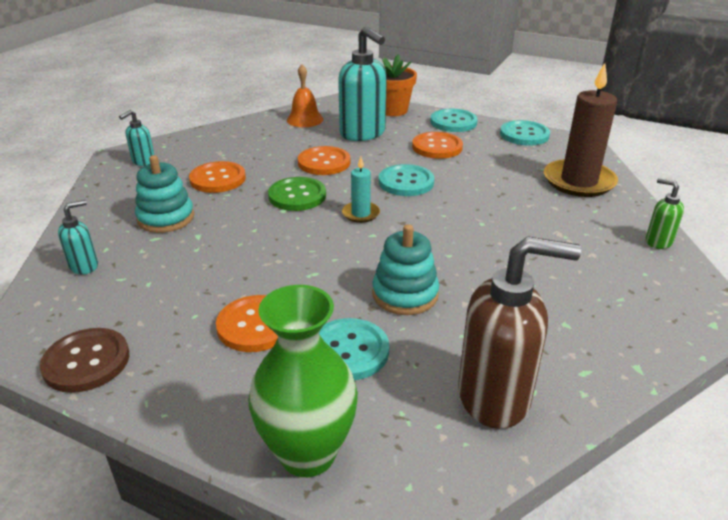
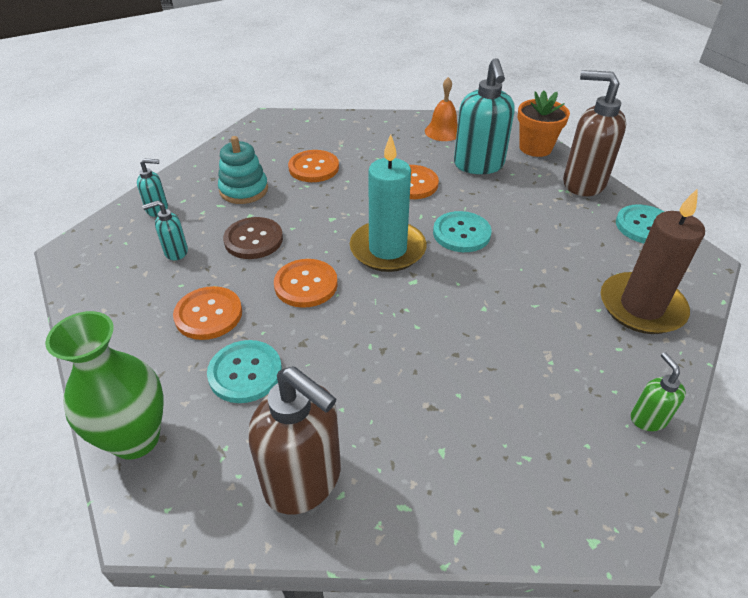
camera: 35 degrees right, 10 degrees up
(86, 362) = (89, 287): brown button -> brown button (253, 240)
(143, 162) = (278, 130): turquoise soap dispenser -> turquoise soap dispenser (175, 252)
(297, 196) = (356, 209): green button -> none
(361, 214) = (387, 249): turquoise candle -> turquoise candle, size x2.04
(405, 294) = (339, 345): turquoise stacking toy -> none
(437, 147) = (533, 206): orange button -> orange button (306, 284)
(453, 122) = (583, 183): turquoise button -> brown soap dispenser

